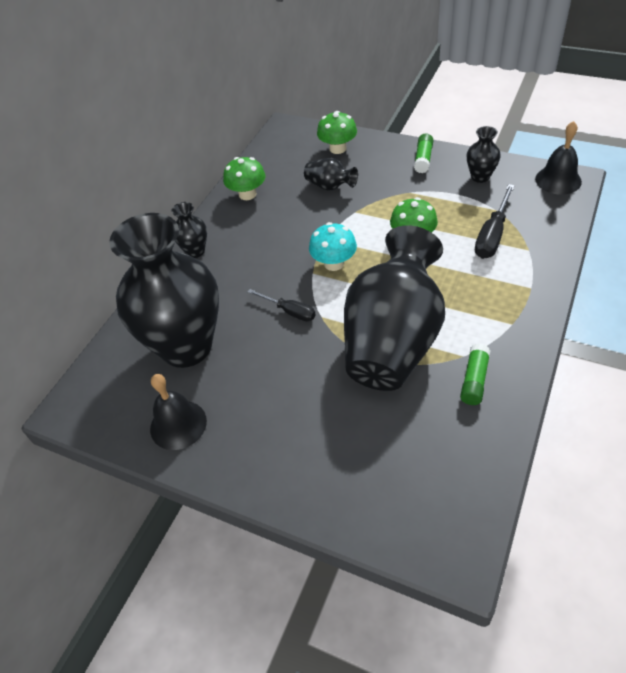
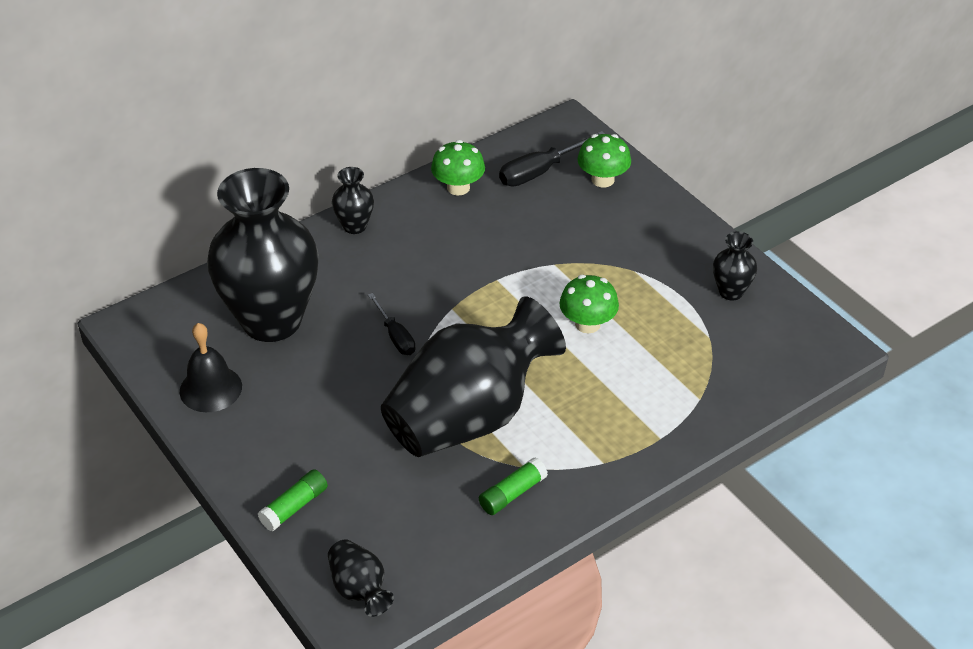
camera: 25 degrees right, 5 degrees down
(330, 186) = (553, 221): black vase -> black vase (359, 589)
(334, 263) = (481, 309): turquoise mushroom -> none
(423, 159) = (687, 239): green glue stick -> green glue stick (294, 507)
(492, 235) = (676, 363): black screwdriver -> black screwdriver (540, 171)
(558, 180) = (816, 339): black bell -> none

